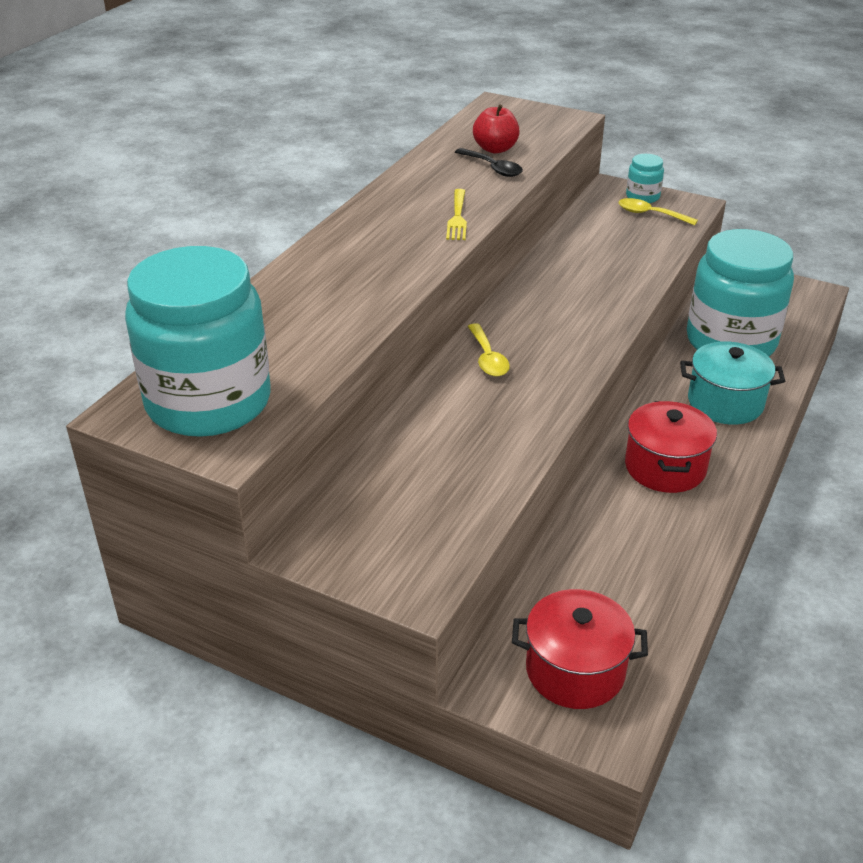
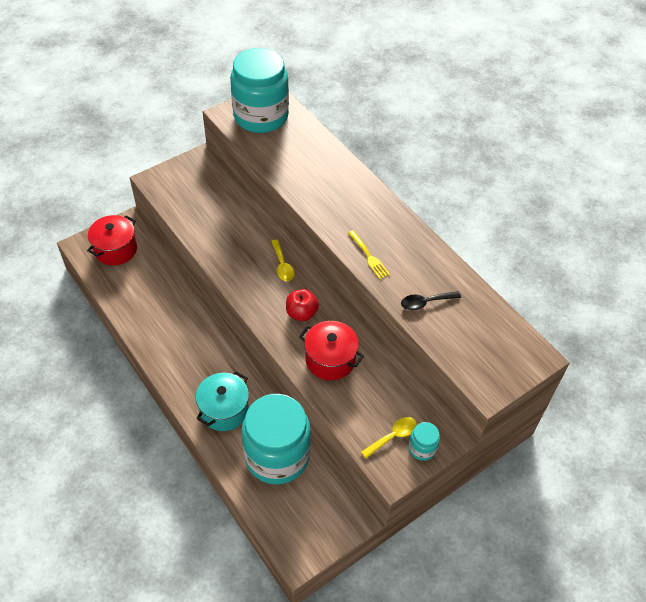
camera: 115 degrees right, 15 degrees up
(457, 217) = (369, 256): yellow fork -> yellow fork turned 150 degrees counterclockwise
(488, 358) = (282, 265): yellow spoon -> yellow spoon turned 120 degrees counterclockwise
(495, 149) = (455, 318): red apple -> red apple (301, 313)
(665, 467) = (196, 348): red pot -> red pot (330, 360)

